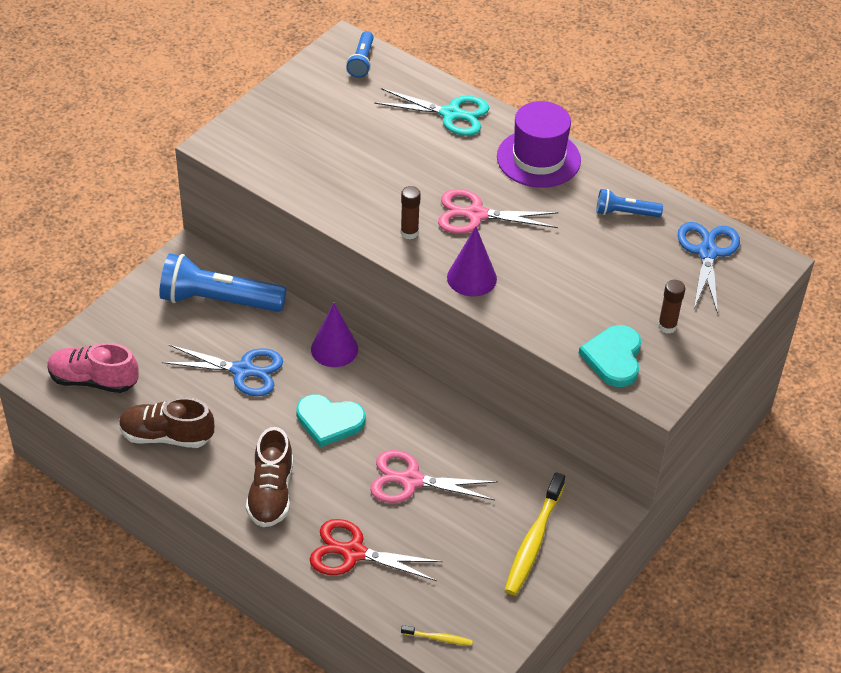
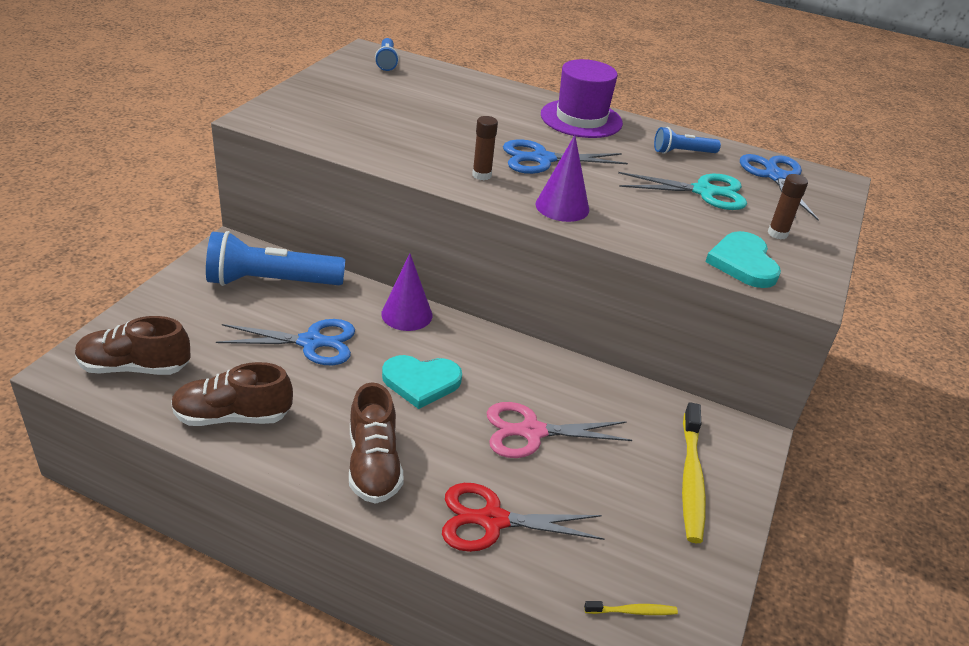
camera: 15 degrees left, 10 degrees down
(93, 380) = (134, 367): pink shoe -> brown shoe
(450, 114) = (484, 92): turquoise scissors -> turquoise scissors (704, 192)
(476, 215) = (542, 159): pink scissors -> blue scissors

